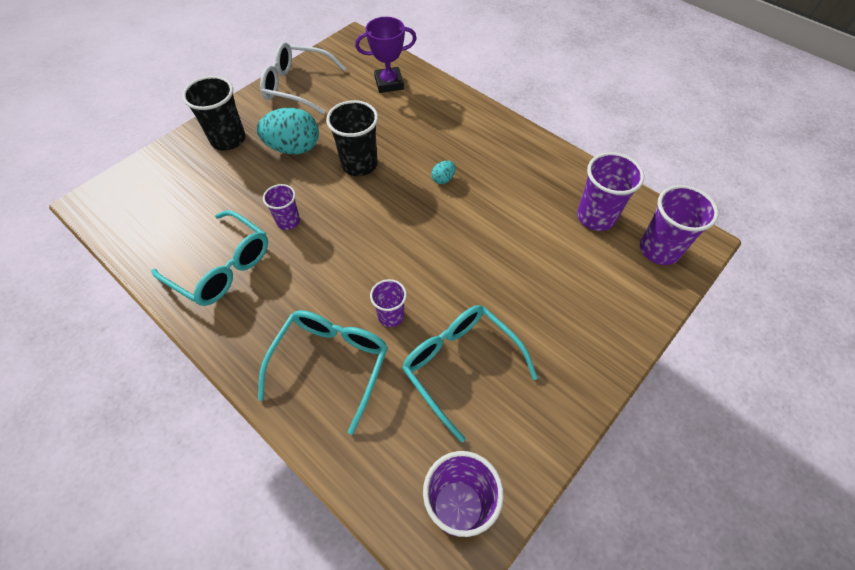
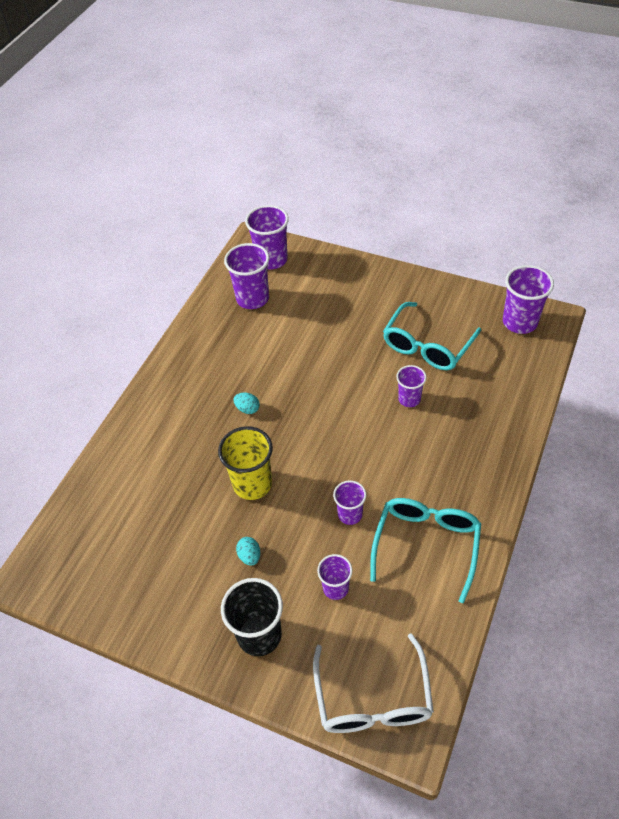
camera: 105 degrees left, 5 degrees down
(230, 192) = (335, 588): none -> purple cup
(294, 148) = (249, 556): turquoise egg -> turquoise egg, size x0.45
(297, 86) = (141, 603): white glasses -> white glasses (373, 699)
(331, 363) = (469, 422): turquoise glasses -> none
(359, 164) = (252, 484): black cup -> yellow cup
(389, 83) = (113, 504): purple trophy -> none

